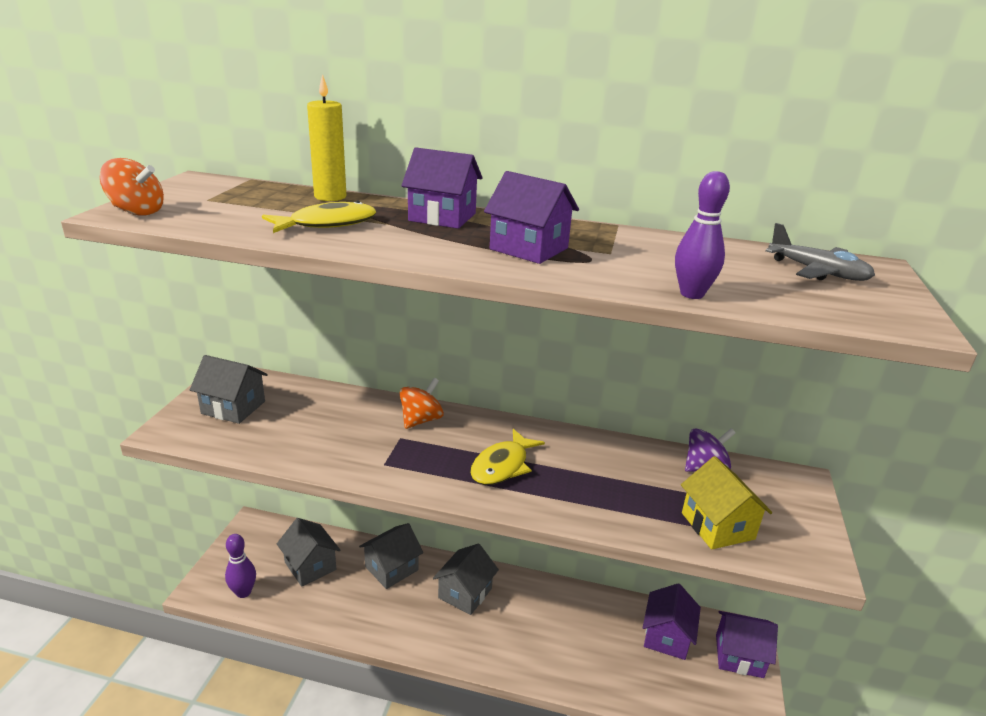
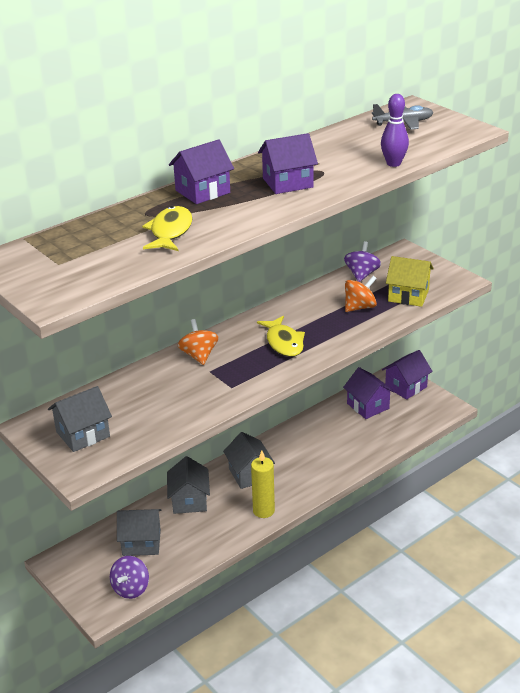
camera: 50 degrees left, 5 degrees up
(137, 211) = (56, 294): orange spinning top -> orange spinning top (360, 307)
(243, 592) = (131, 588): purple bowling pin -> purple spinning top
(330, 197) = (111, 218): yellow candle -> yellow candle (263, 511)

